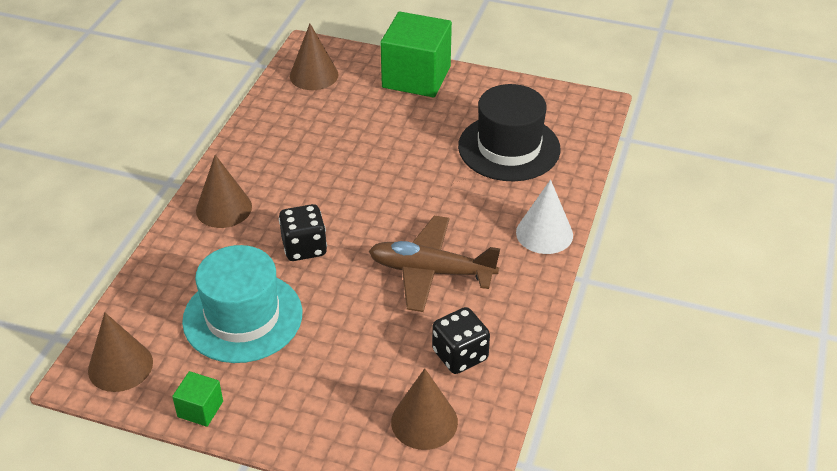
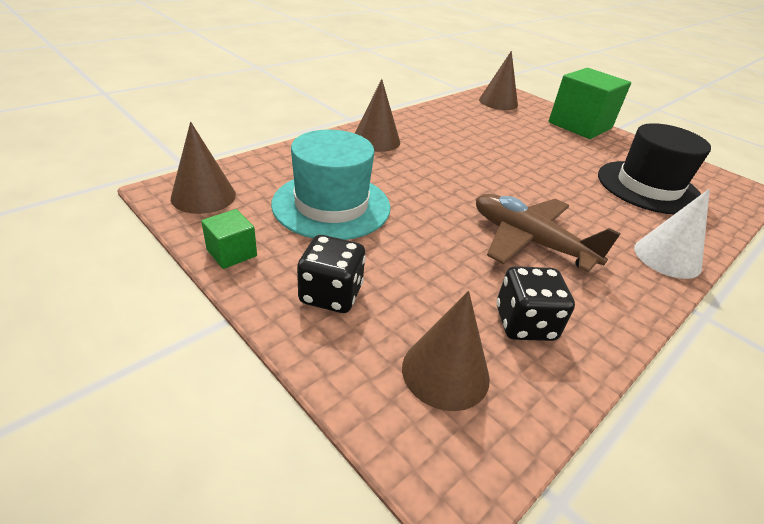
camera: 25 degrees right, 5 degrees down
(304, 247) = (421, 183): black dice -> black dice (331, 294)

